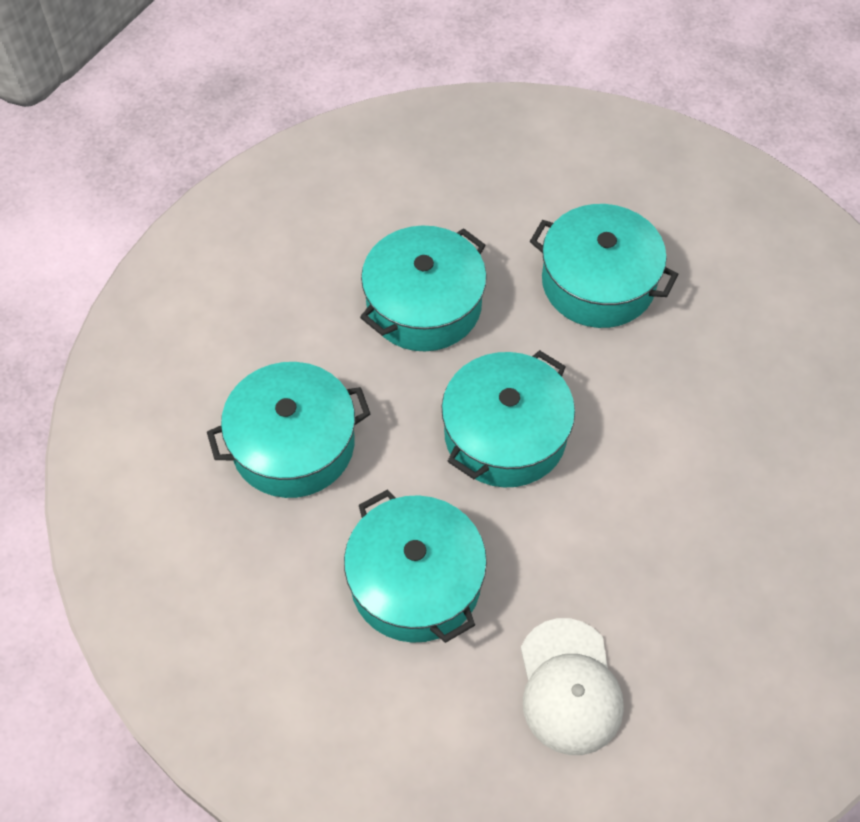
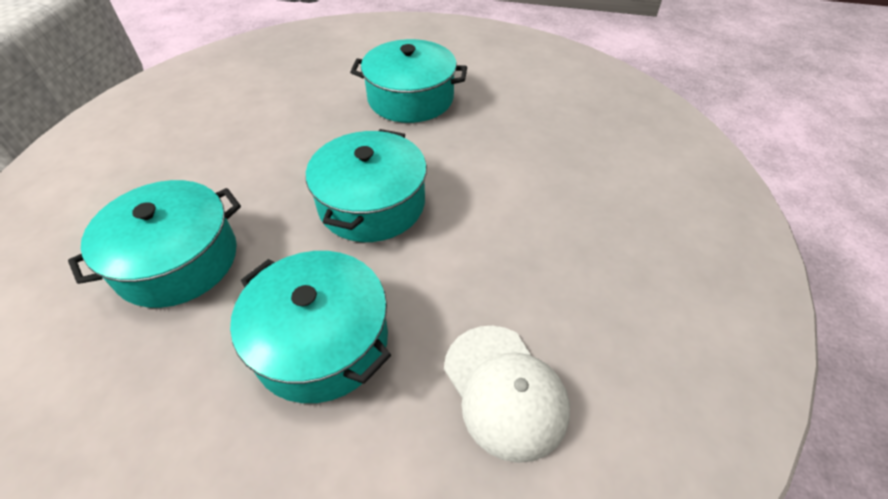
camera: 20 degrees left, 10 degrees down
(424, 305) = (280, 138): turquoise pot -> none

